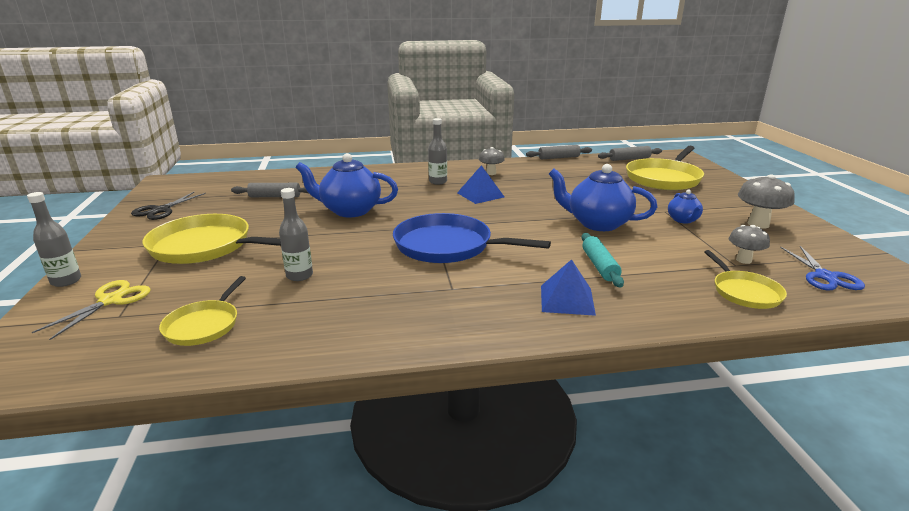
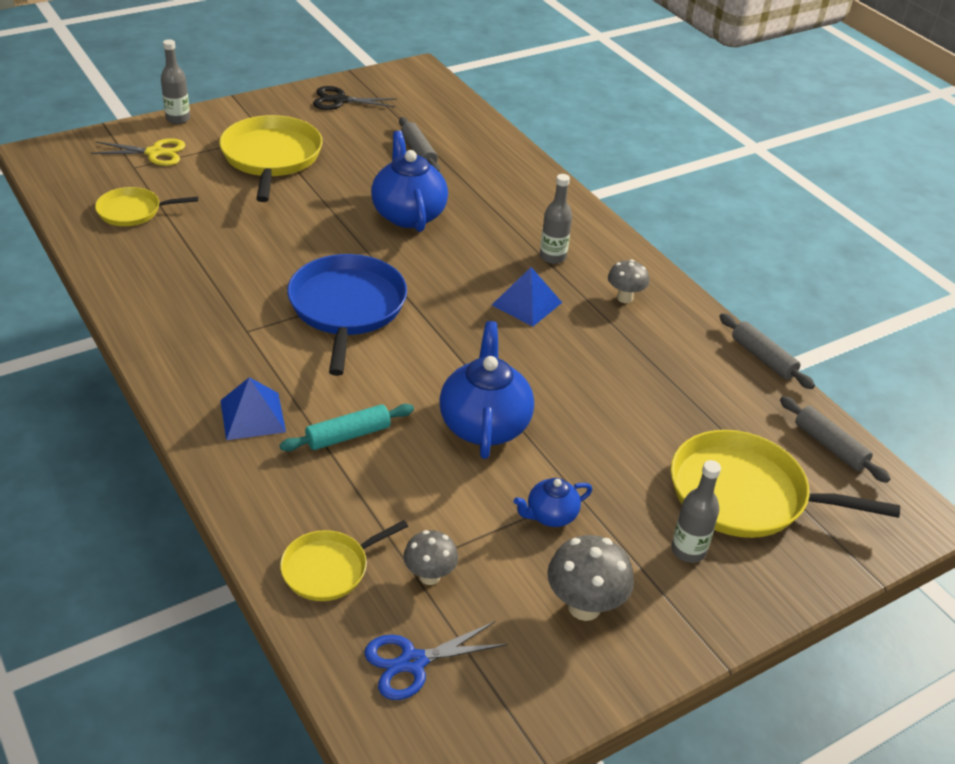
camera: 65 degrees right, 15 degrees up
(299, 275) = (235, 230): grey bottle -> grey bottle (688, 550)

